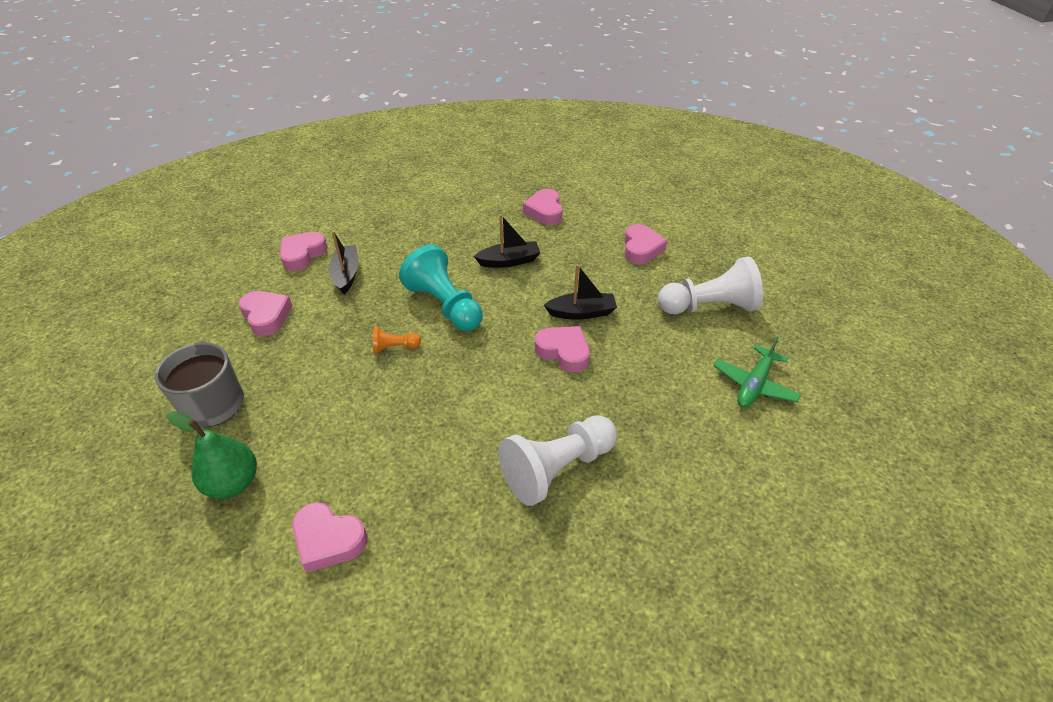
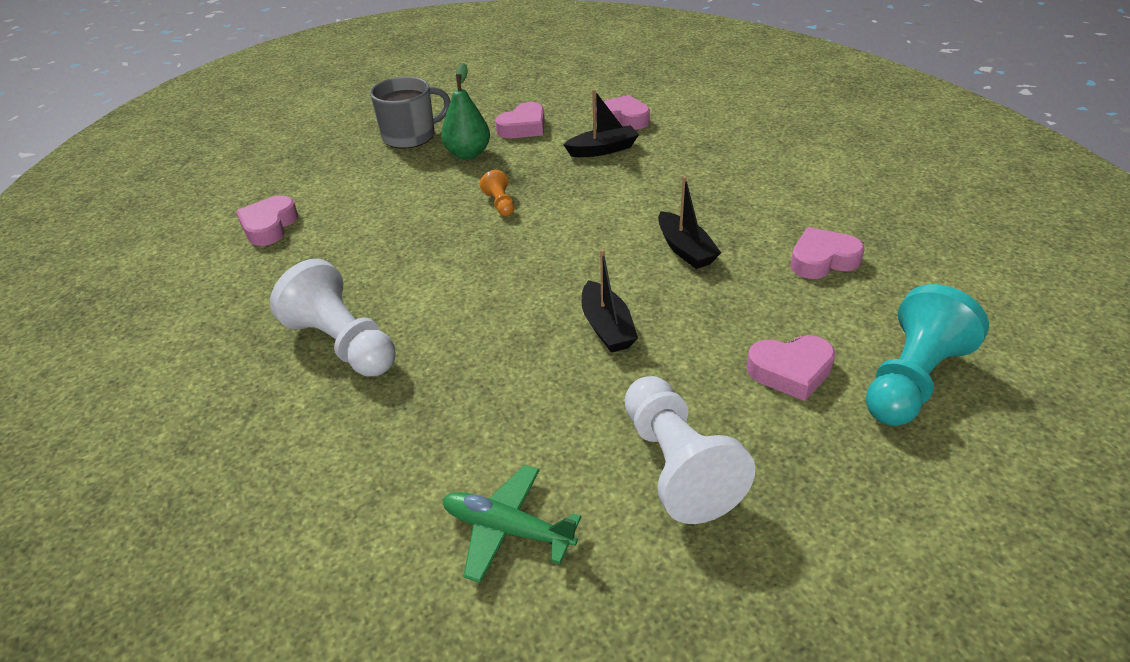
camera: 80 degrees right, 5 degrees down
(233, 483) = (327, 169): green pear -> green pear (468, 154)
(445, 305) = (578, 220): turquoise pawn -> turquoise pawn (911, 380)
(564, 352) = (526, 322): pink heart -> none

